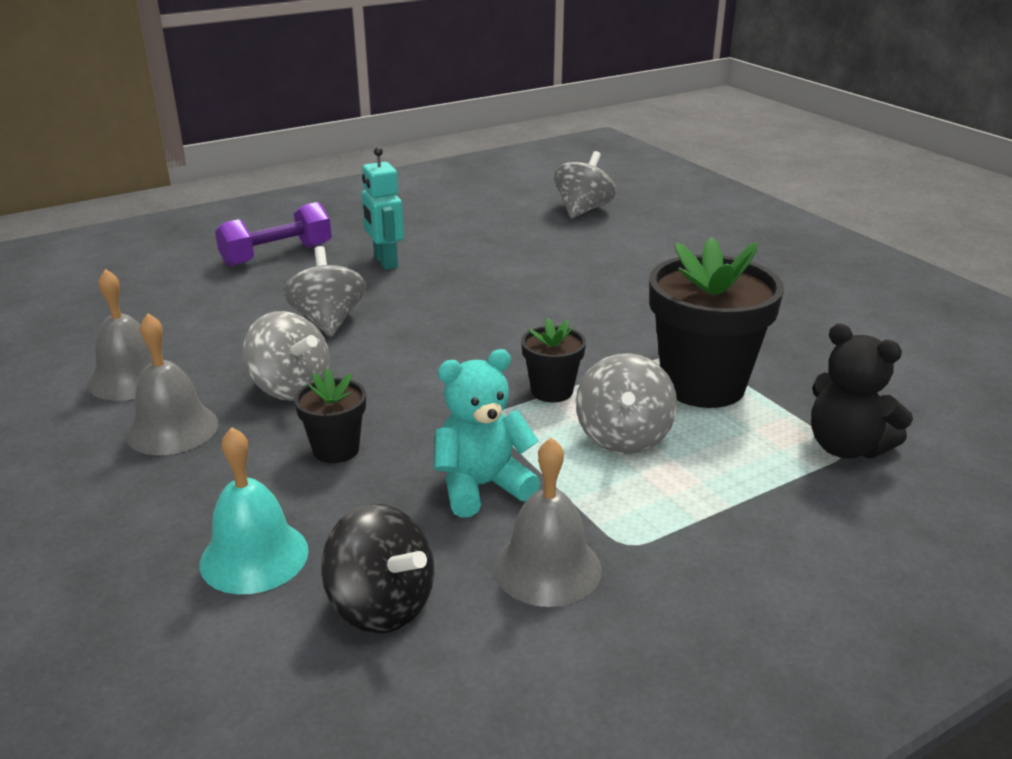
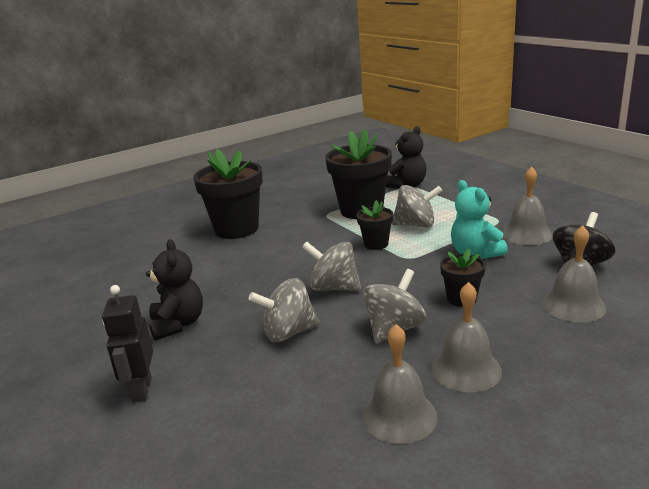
camera: 90 degrees left, 5 degrees down
(254, 556) = (573, 305): turquoise bell -> grey bell
(277, 255) = (141, 389): purple dumbbell -> black robot
(385, 262) = (178, 324): turquoise robot -> black teddy bear
(583, 210) = (106, 253): grey spinning top -> grey spinning top (334, 288)
(639, 281) = (236, 229): none -> black flower pot

